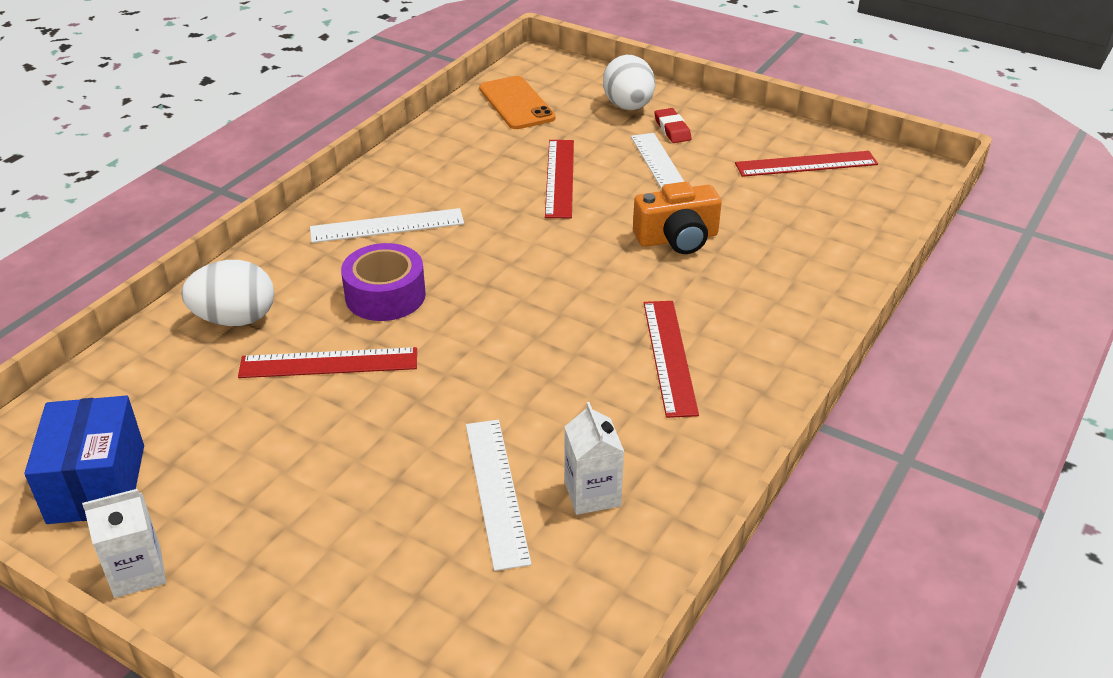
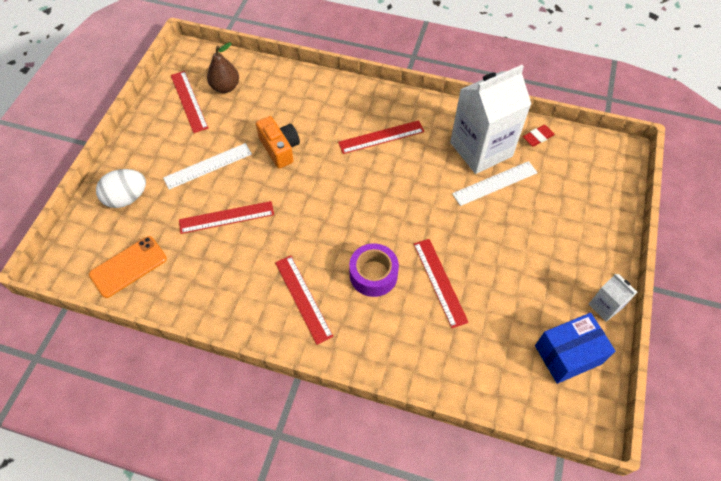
camera: 105 degrees left, 20 degrees up
(235, 319) = (421, 348): white egg -> none
(387, 226) = (303, 298): white ruler -> red ruler
(592, 493) = (481, 149): white carton -> white carton, size x2.22
(672, 129) = (156, 169): red eraser -> red eraser (538, 137)
(833, 200) = (225, 87): none -> brown pear

